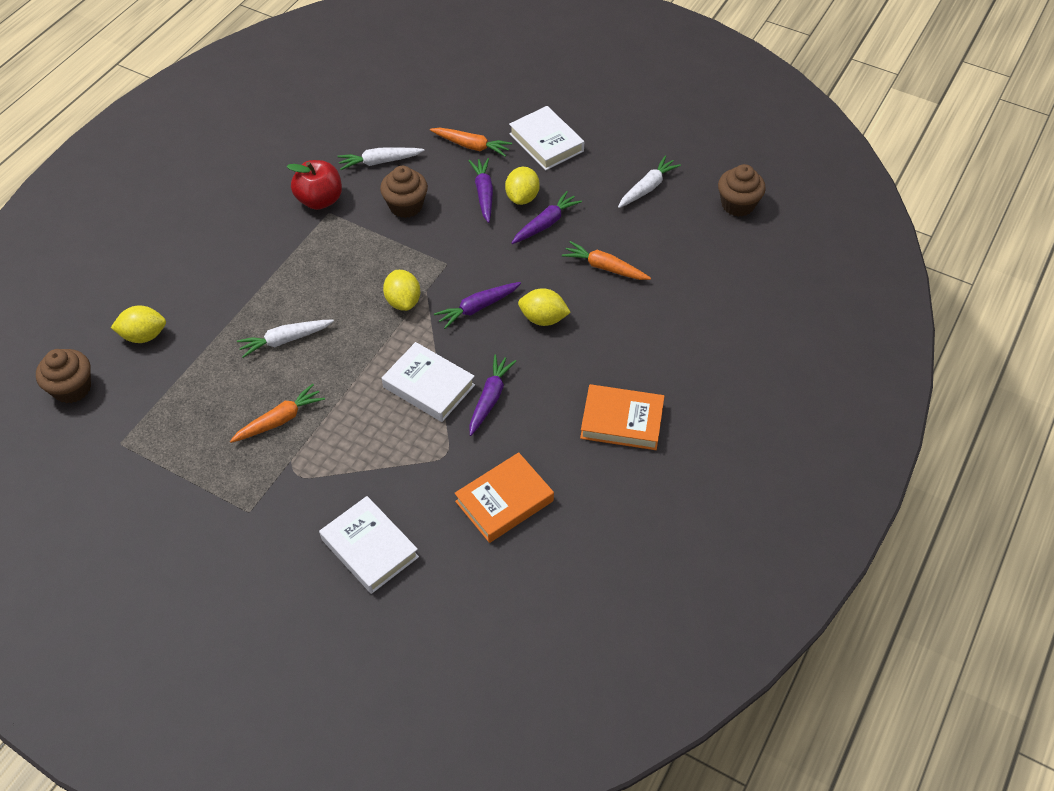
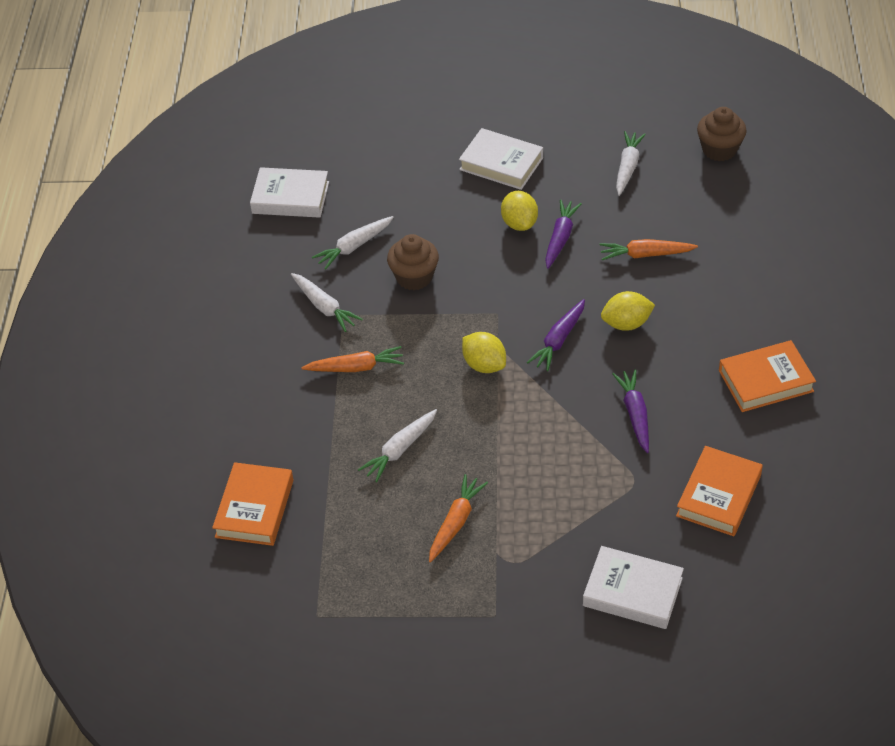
camera: 25 degrees left, 5 degrees down
(72, 388) = (223, 589): brown cupcake -> none
(144, 335) = (254, 508): yellow lemon -> orange book
(320, 200) = (324, 307): red apple -> white carrot
(429, 386) = (570, 429): white book -> white book (290, 197)
(471, 146) = (432, 196): orange carrot -> orange carrot (356, 367)
(484, 193) = (480, 235): purple carrot -> none

